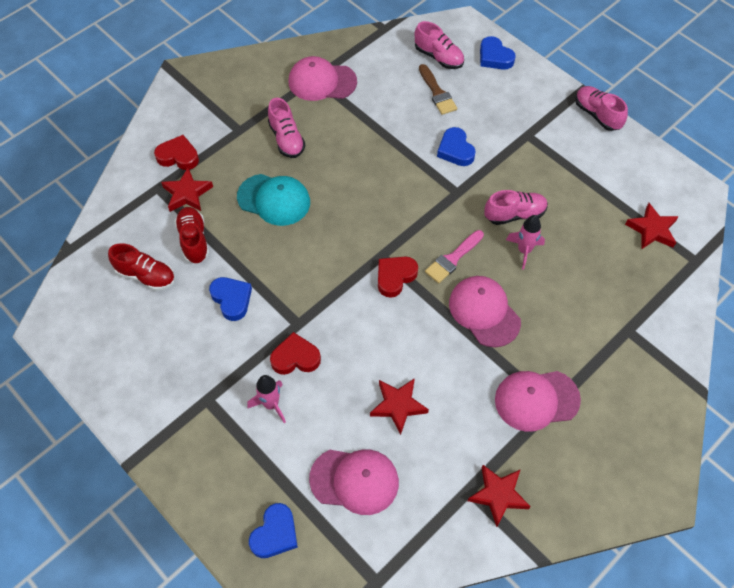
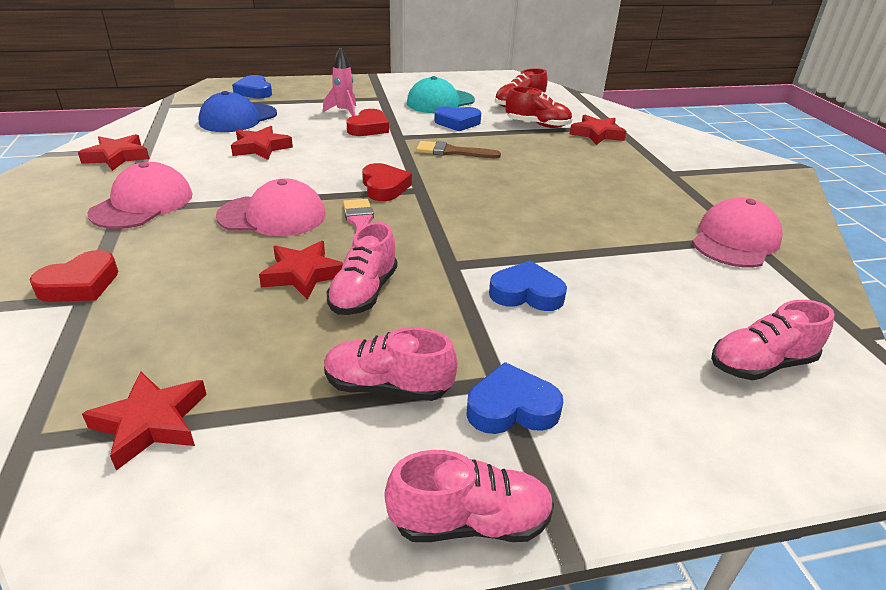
camera: 120 degrees right, 25 degrees down
(178, 156) = (650, 141): red heart -> red heart (80, 284)
(274, 200) = (552, 163): turquoise cap -> turquoise cap (440, 102)
(286, 139) = (638, 191): pink shoe -> pink shoe (388, 386)
(354, 480) = (238, 118): pink cap -> blue cap
(437, 93) = (664, 326): brown brush -> brown brush (452, 152)
(494, 57) = (739, 441): blue heart -> blue heart (511, 407)
(524, 251) = (303, 274): pink rocket -> red star

